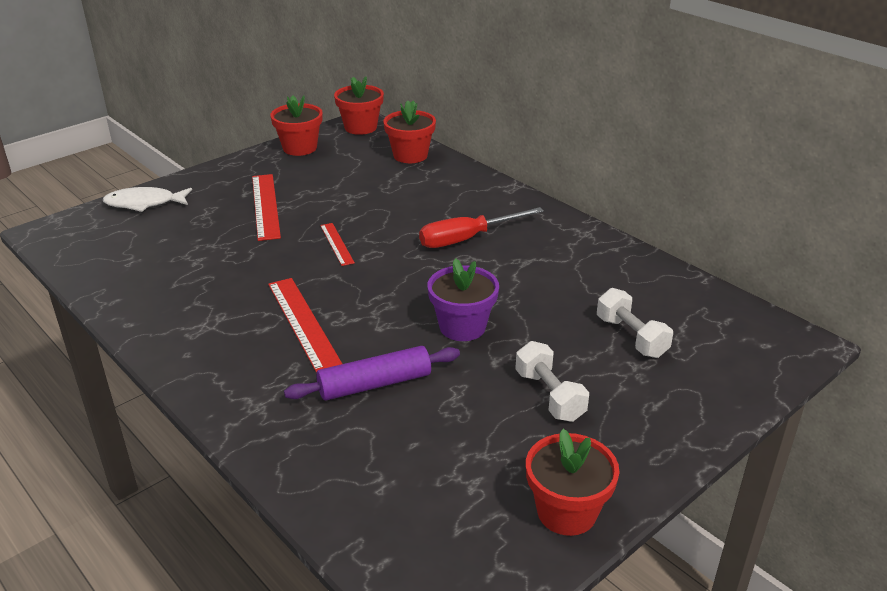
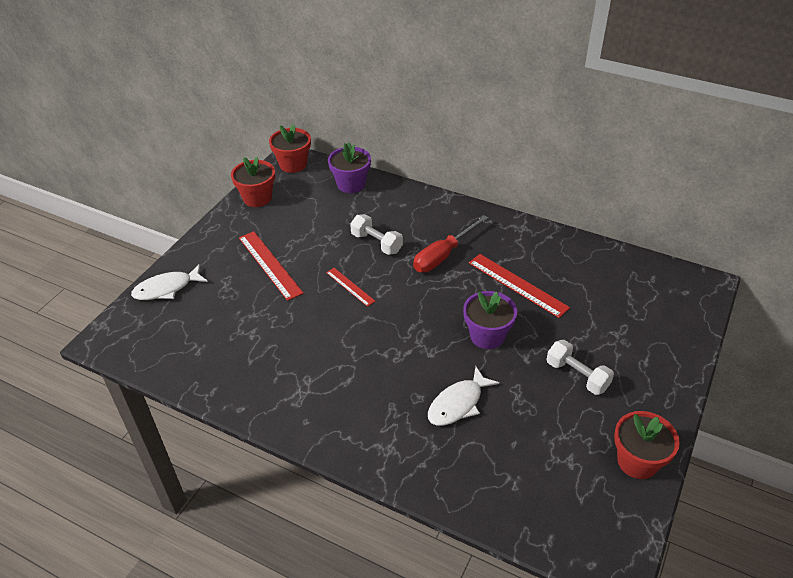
camera: 20 degrees left, 10 degrees up
(303, 322) = (373, 366): red ruler -> red ruler (517, 284)
(375, 384) = (458, 403): purple rolling pin -> white fish
(410, 155) = (351, 184): red flower pot -> purple flower pot
(631, 337) = (601, 311): white dumbbell -> white dumbbell (376, 243)

